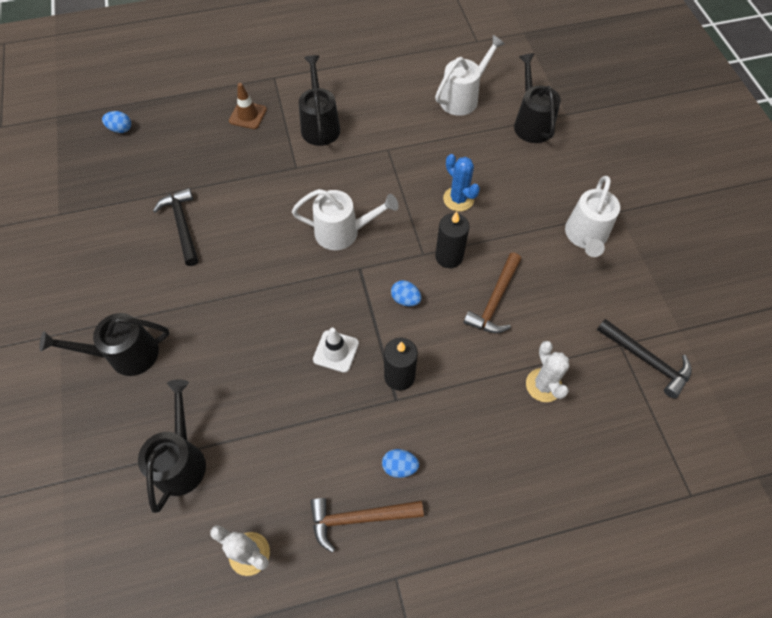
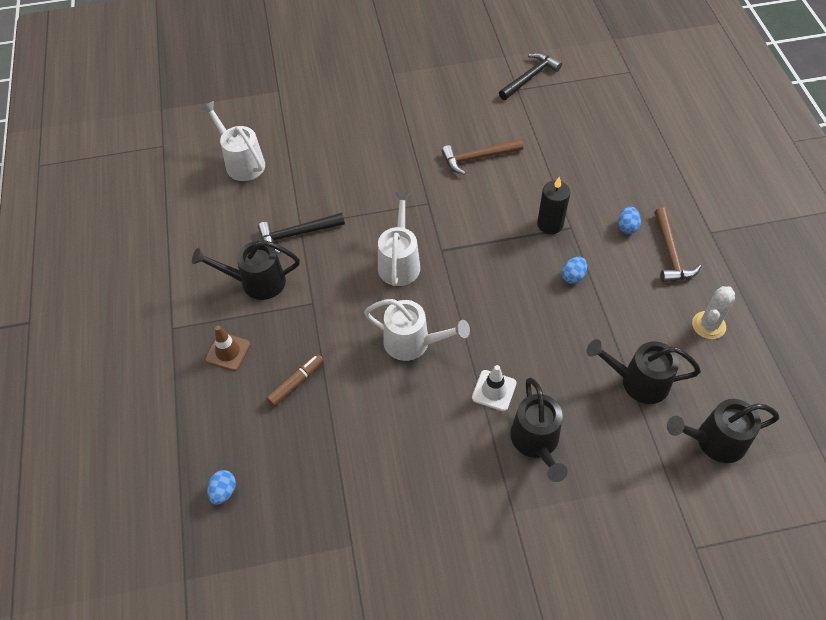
camera: 85 degrees left, 5 degrees down
(182, 225) = (379, 406): black hammer -> black hammer (297, 234)
(213, 164) = (296, 383): none -> brown marker
(336, 351) = (528, 268): white traffic cone -> white traffic cone (494, 390)
(405, 299) = (475, 217): blue egg -> blue egg (573, 276)
(449, 257) = (432, 185): black candle -> none
(458, 199) = (369, 174): blue cactus -> none
(495, 300) = (478, 158): brown hammer -> brown hammer turned 135 degrees clockwise
(531, 123) = (284, 116): black watering can -> black watering can (714, 441)
(543, 385) = (553, 136): white cactus -> none
(585, 237) = (417, 96): white watering can -> white watering can (413, 343)

